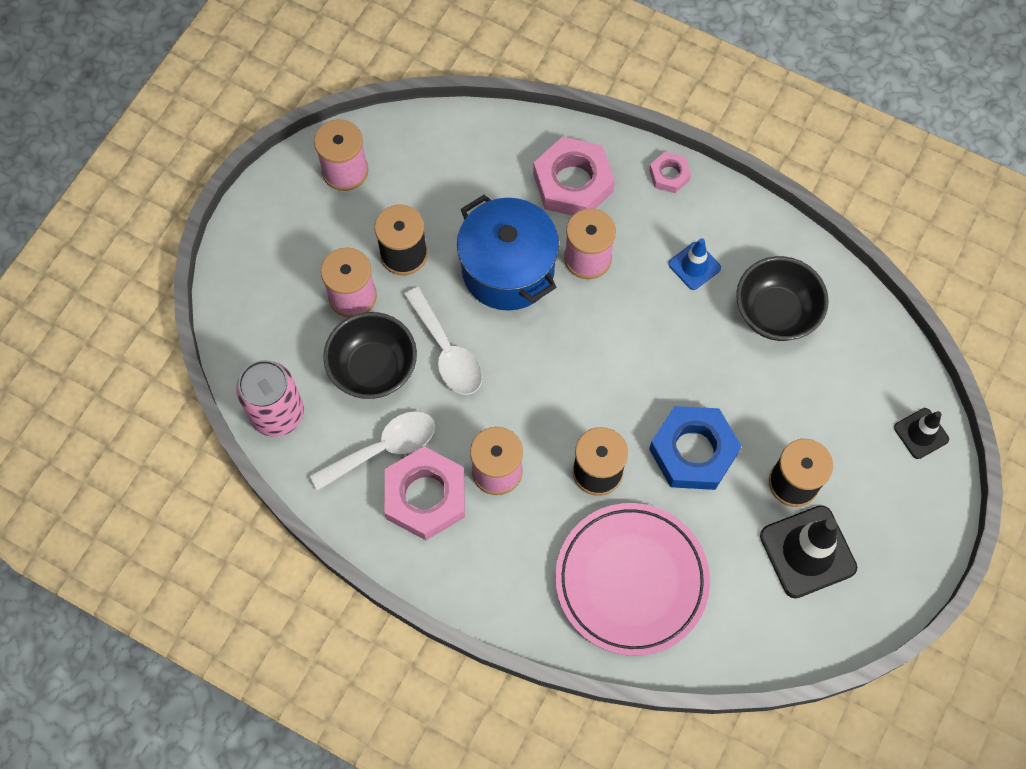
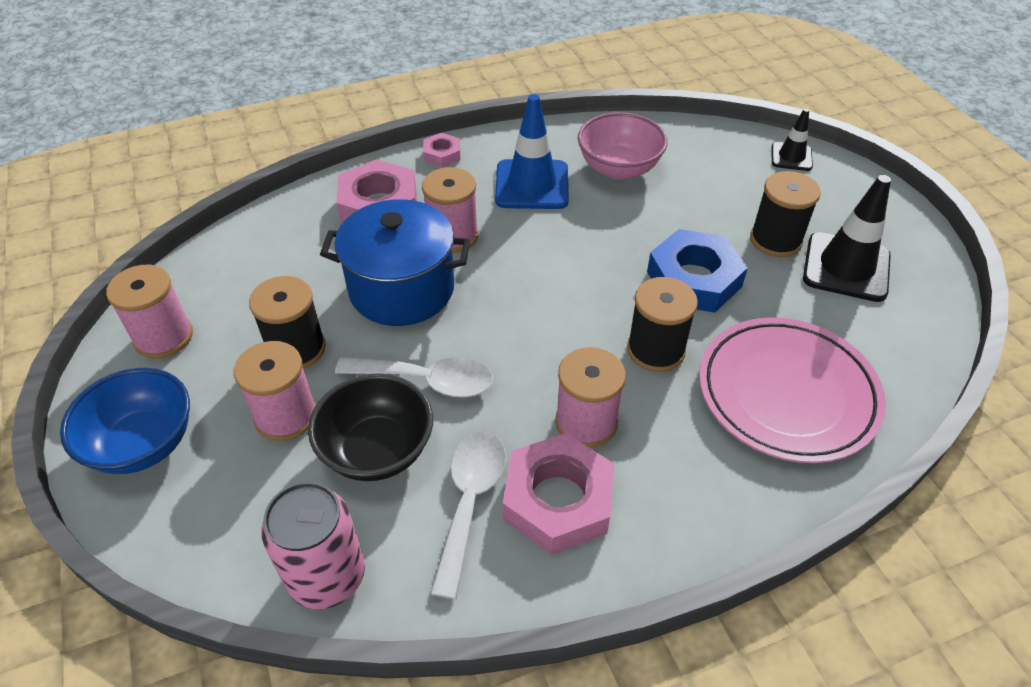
camera: 50 degrees left, 20 degrees down
(270, 240) = (143, 444): none -> blue bowl
(694, 266) = (532, 185): blue traffic cone -> blue traffic cone, size x1.78
(775, 312) = (618, 168): black bowl -> pink bowl

